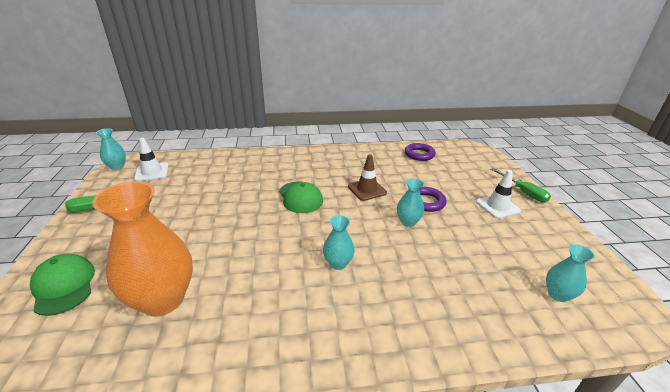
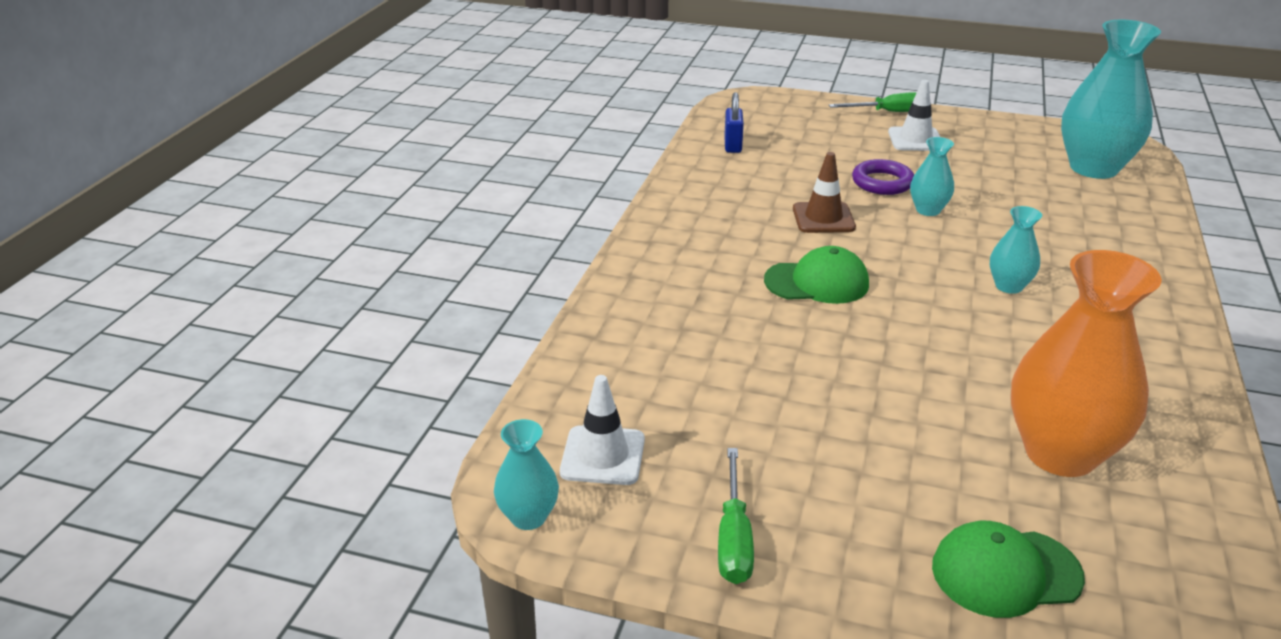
camera: 65 degrees left, 0 degrees up
(419, 154) = (732, 145): purple ring -> blue padlock
(558, 294) = (1093, 168): turquoise vase -> turquoise vase, size x2.08

